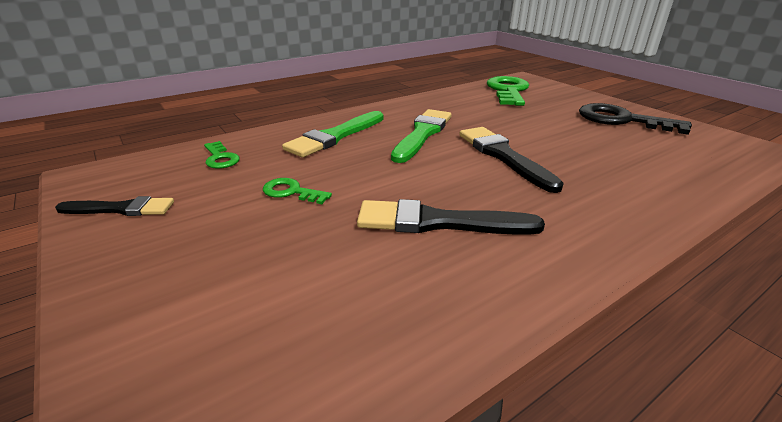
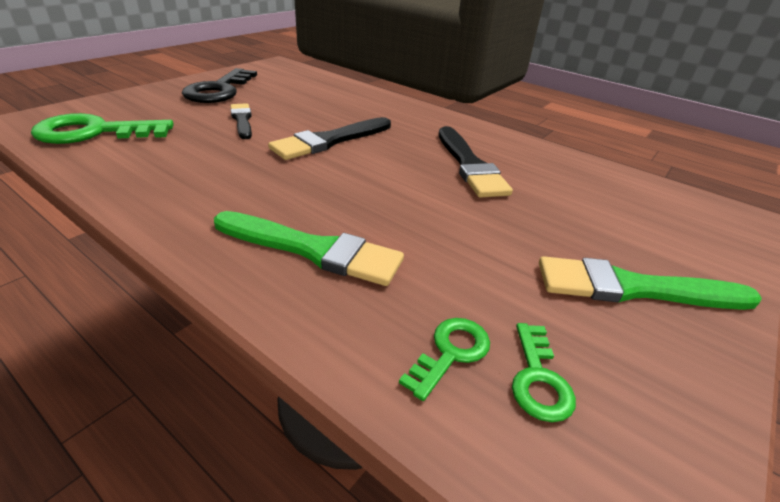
camera: 110 degrees left, 5 degrees up
(121, 209) = (651, 386): black brush -> black brush (242, 120)
(291, 192) = (486, 246): green key -> green key (538, 378)
(422, 134) = (282, 183): green brush -> green brush (633, 288)

